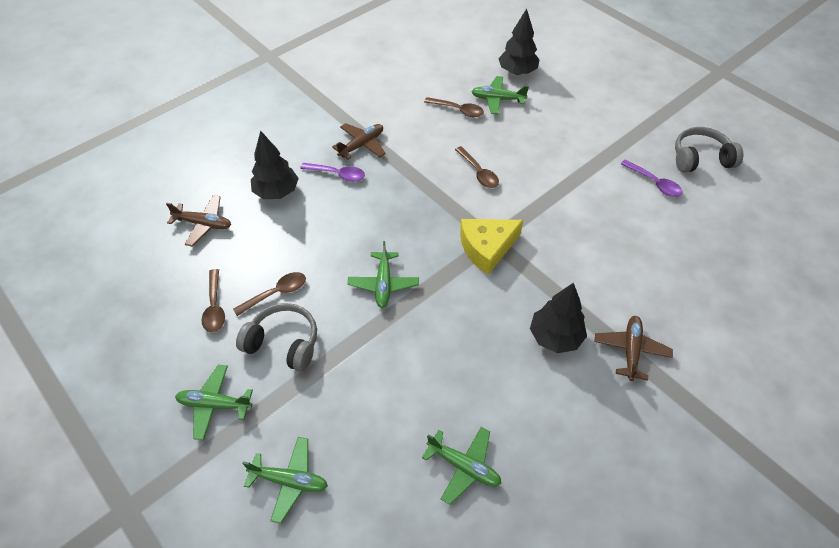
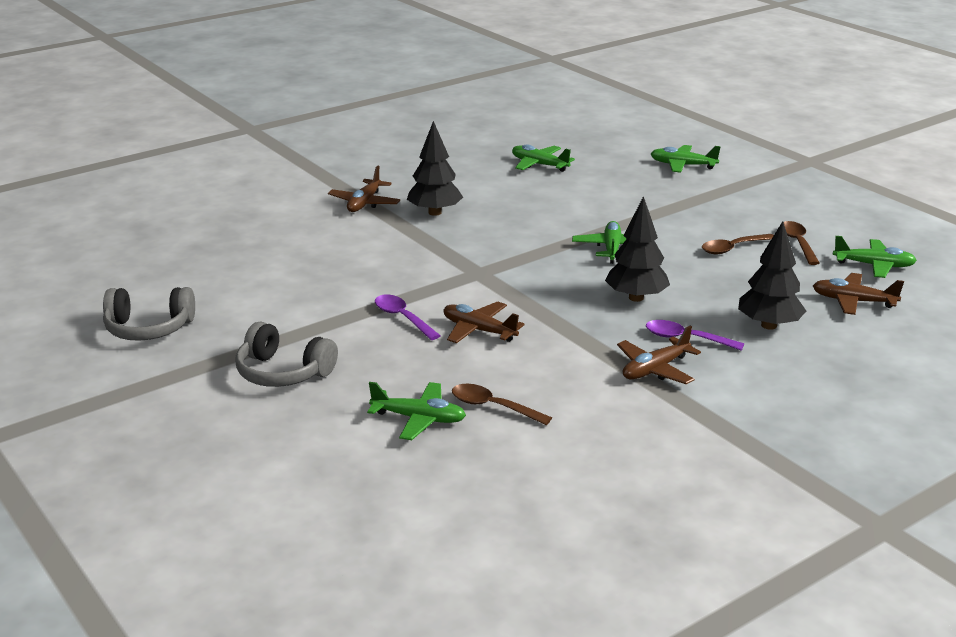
camera: 175 degrees left, 25 degrees down
(214, 404) = (764, 195): green plane -> green plane (874, 265)
(283, 343) = (712, 220): grey headphones -> grey headphones (283, 373)
(478, 172) = (479, 330): brown spoon -> brown plane
(487, 248) = (487, 267): yellow cheese -> none
(517, 72) = (364, 463): black tree -> black tree (636, 298)
(654, 183) = (238, 308): purple spoon -> purple spoon (402, 318)

